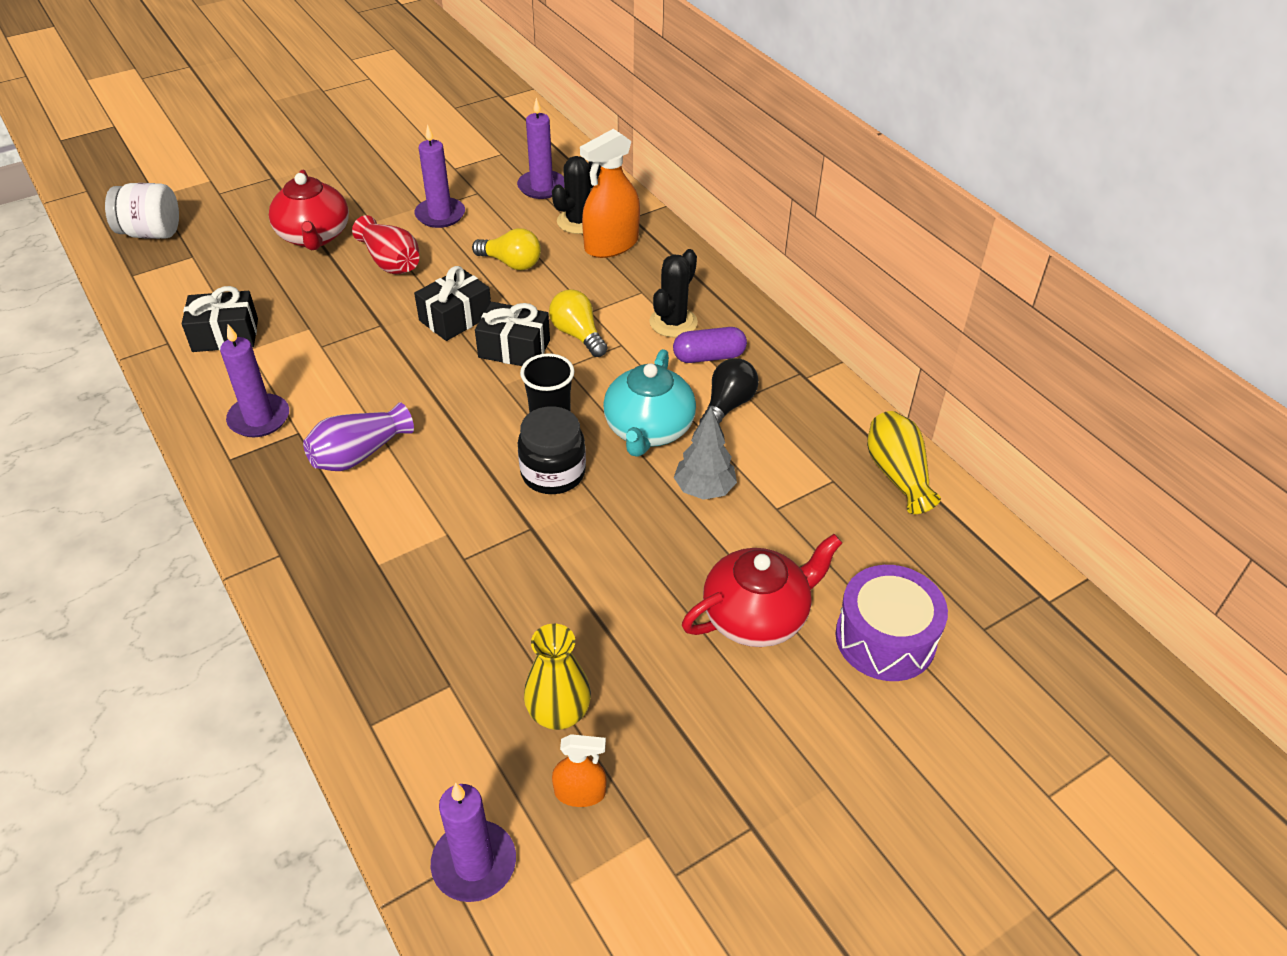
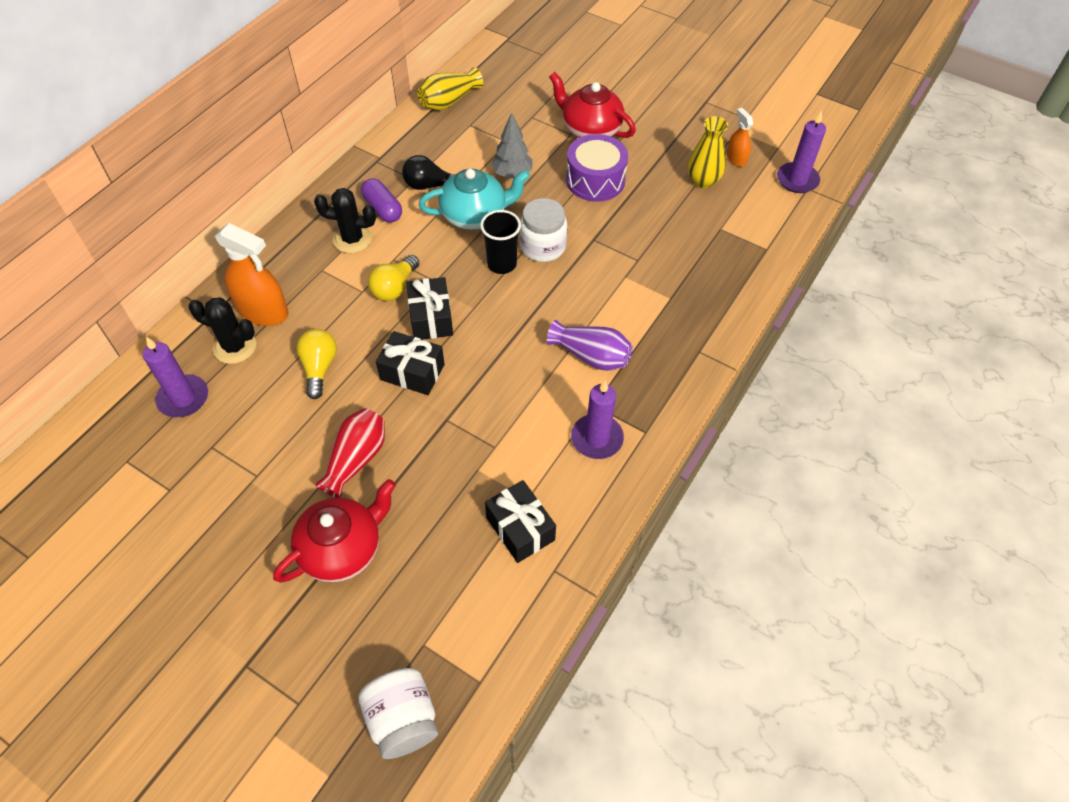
camera: 115 degrees left, 10 degrees up
(440, 215) = (263, 458): purple candle -> none
(553, 473) = (543, 246): black jar -> white jar
(885, 638) = (571, 83): purple drum -> purple drum (595, 180)

